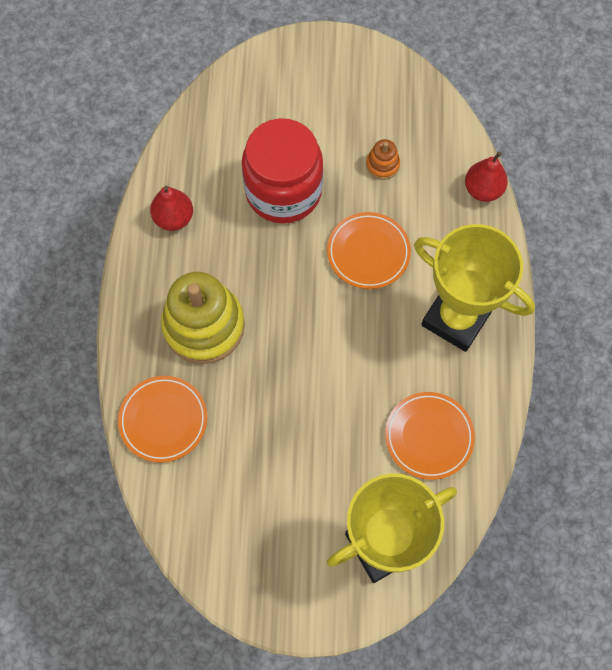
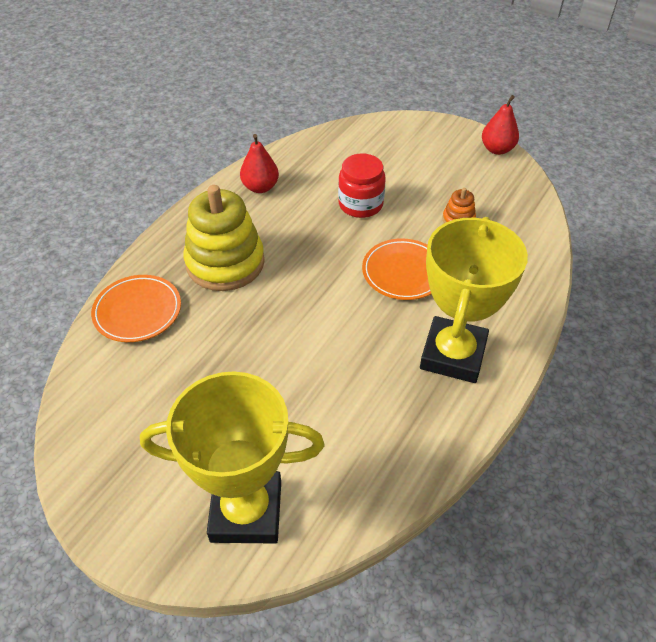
camera: 30 degrees right, 20 degrees down
(283, 191) = (360, 204): red jar -> red jar, size x0.62
(429, 436) = (360, 439): orange plate -> none
(456, 318) = (453, 355): yellow trophy -> yellow trophy turned 45 degrees clockwise
(483, 190) = (541, 271): red pear -> red pear (497, 149)

